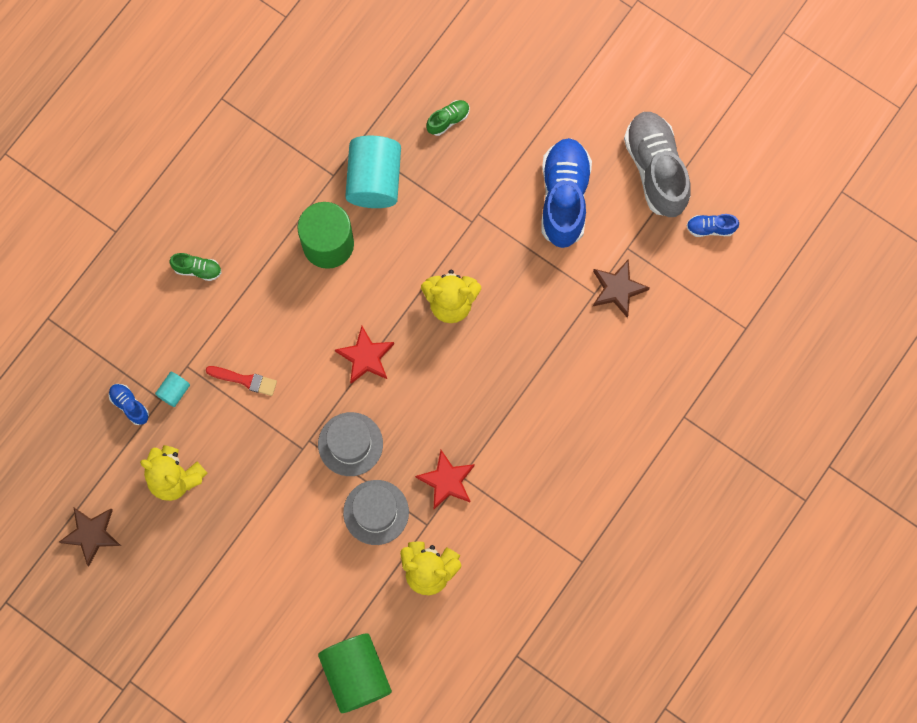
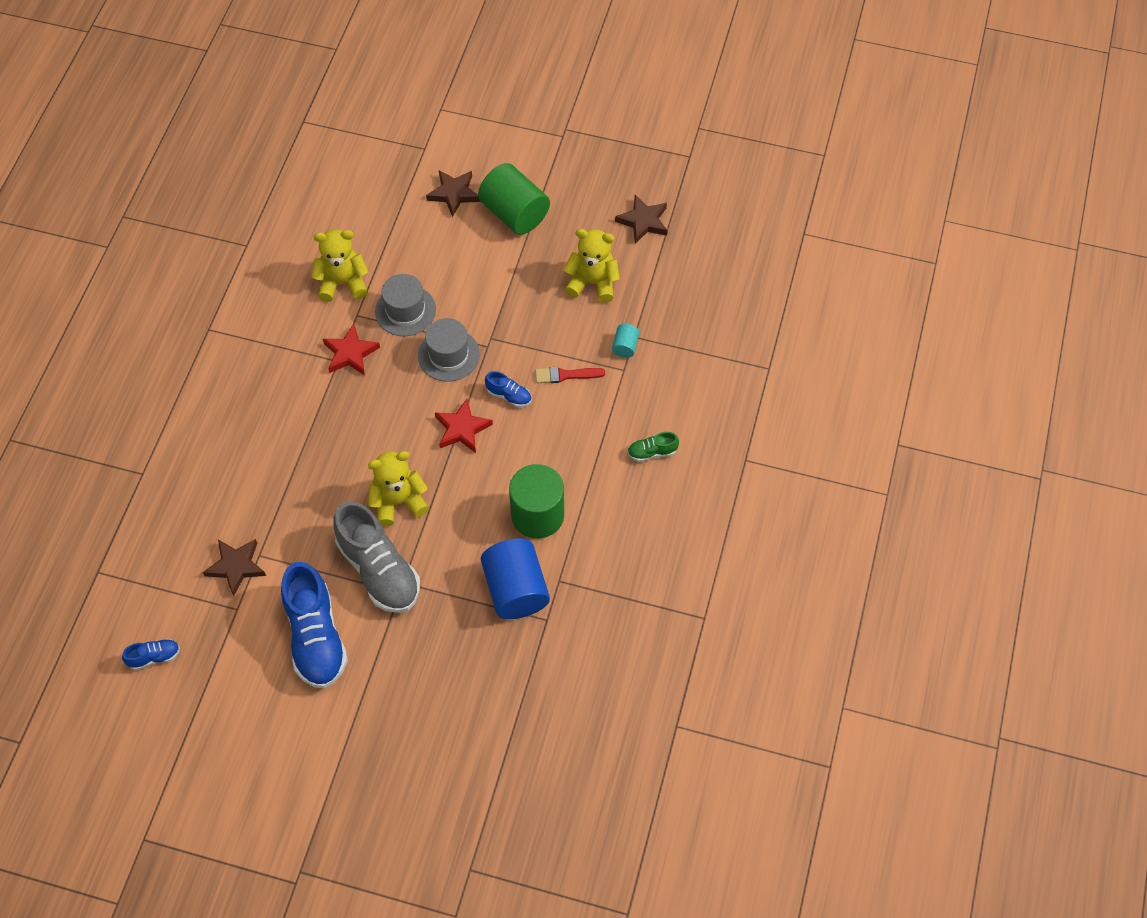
camera: 160 degrees right, 15 degrees down
(129, 405) = (659, 323): blue shoe -> blue shoe (509, 395)
(275, 644) = (454, 194): none -> brown star
(356, 674) = (378, 193): green cylinder -> green cylinder (514, 213)
(374, 180) = (516, 589): turquoise cylinder -> blue cylinder
(448, 120) = (462, 675): green shoe -> none
(656, 169) = (226, 698): grey shoe -> grey shoe (379, 570)

